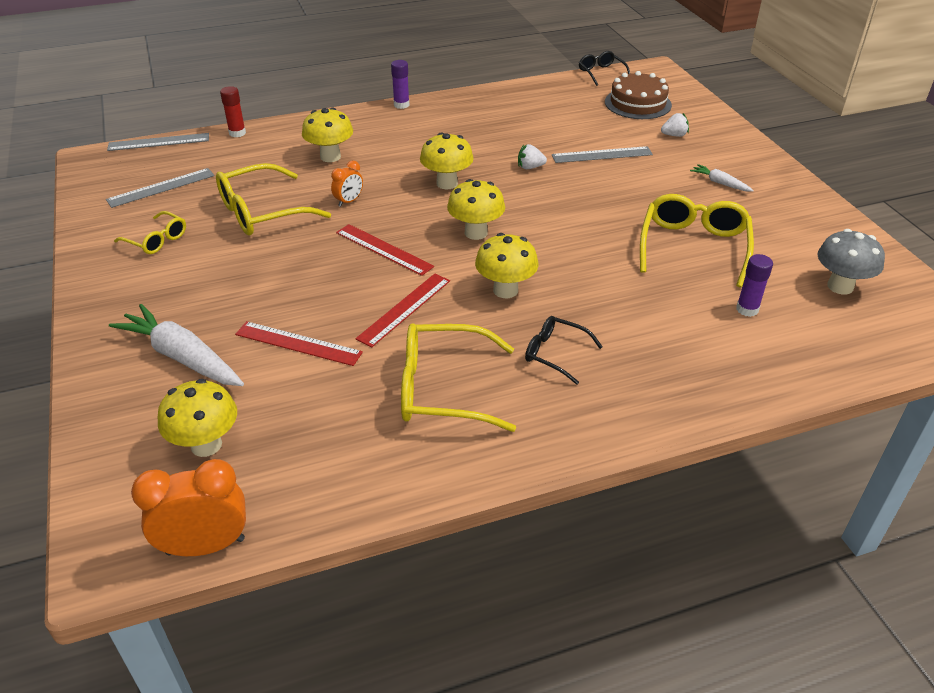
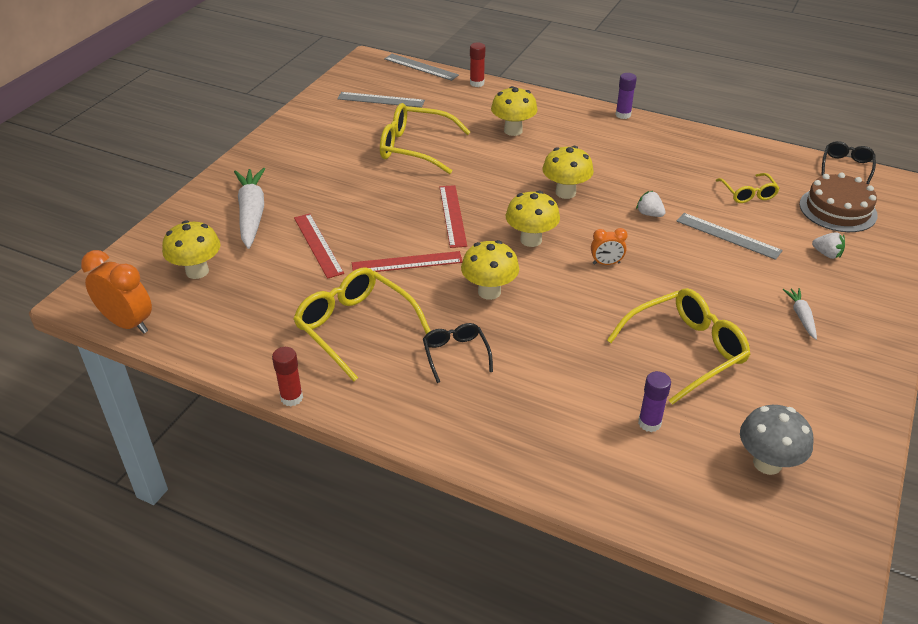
camera: 45 degrees right, 0 degrees up
(157, 240) = (333, 134): yellow glasses -> yellow glasses (748, 194)
(349, 201) = (479, 169): orange clock -> orange clock (606, 263)
(482, 485) = (291, 398): none -> red glue stick

